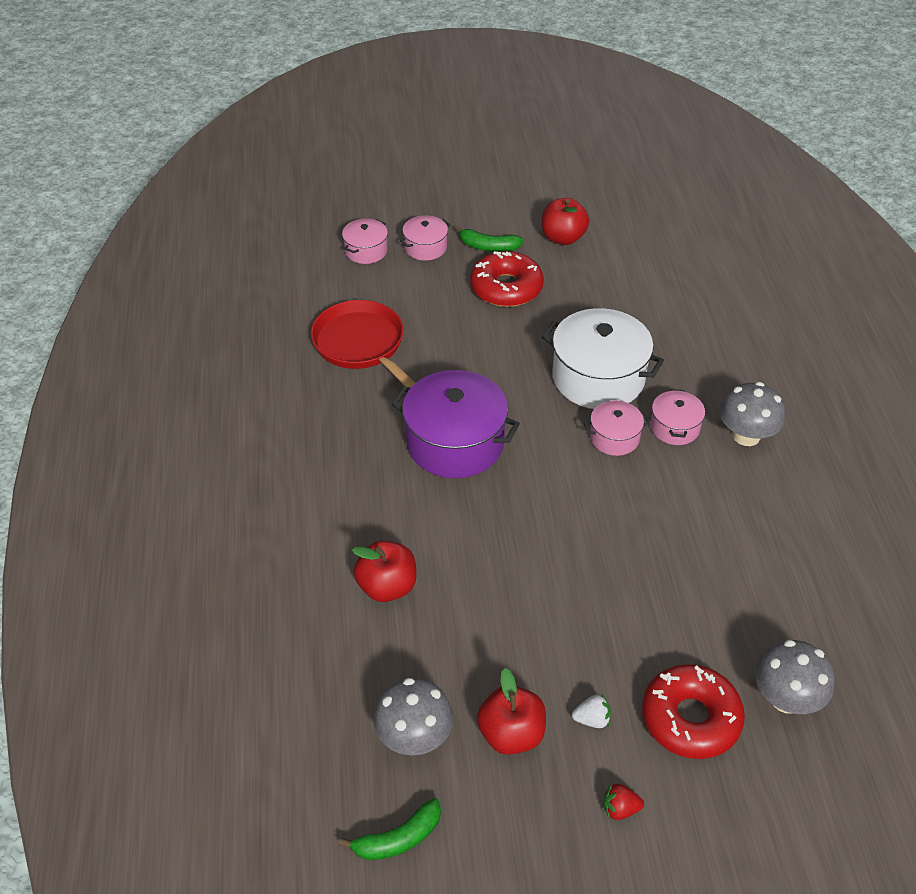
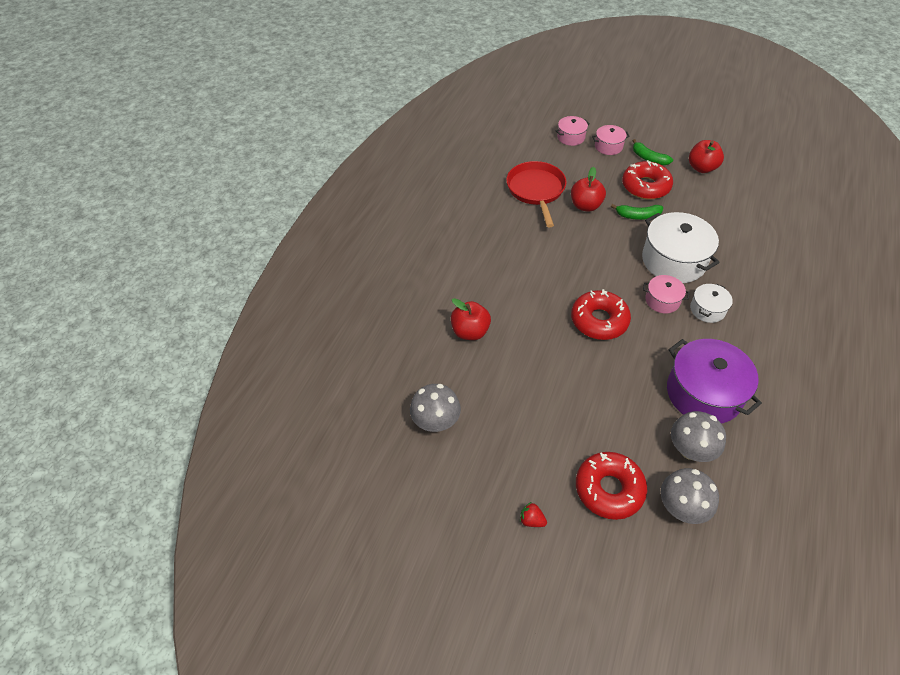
camera: 30 degrees right, 5 degrees up
(398, 838) = (394, 472): green banana -> green banana (638, 216)
(455, 443) = (558, 266): purple pot -> purple pot (703, 393)
(511, 734) = (492, 446): red apple -> red apple (585, 206)
(551, 498) = (599, 320): none -> red donut
(592, 719) = (546, 460): white strawberry -> none
(674, 427) = (707, 309): pink pot -> white pot
(746, 435) = (755, 333): grey mushroom -> grey mushroom (690, 449)

